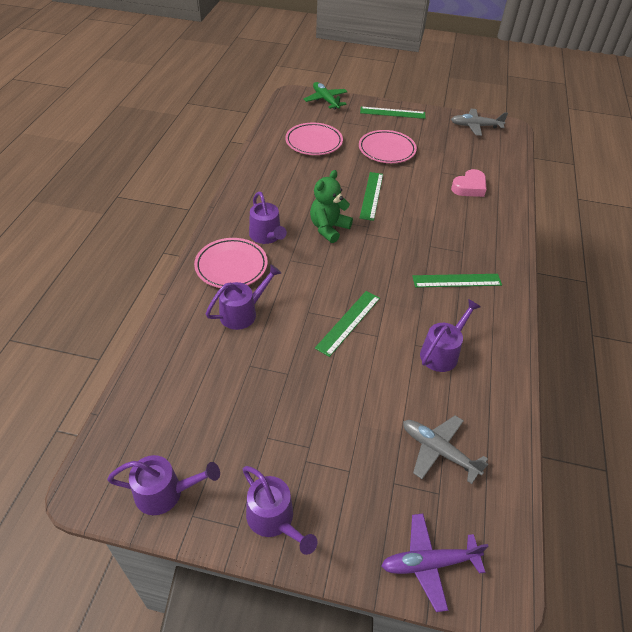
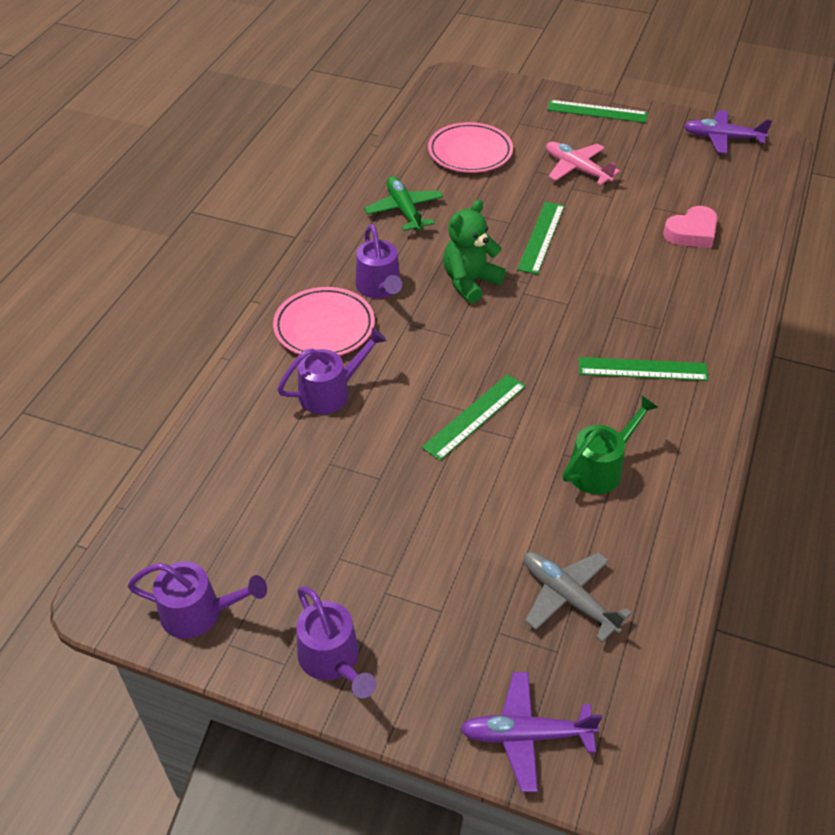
camera: 10 degrees right, 0 degrees up
(325, 100) = (499, 88): green plane -> green plane (404, 210)
(386, 150) = (577, 169): pink plate -> pink plane
(442, 352) = (600, 467): purple watering can -> green watering can
(475, 126) = (722, 138): grey plane -> purple plane

